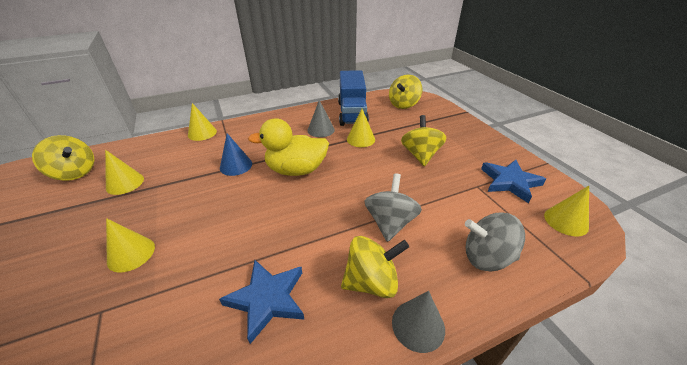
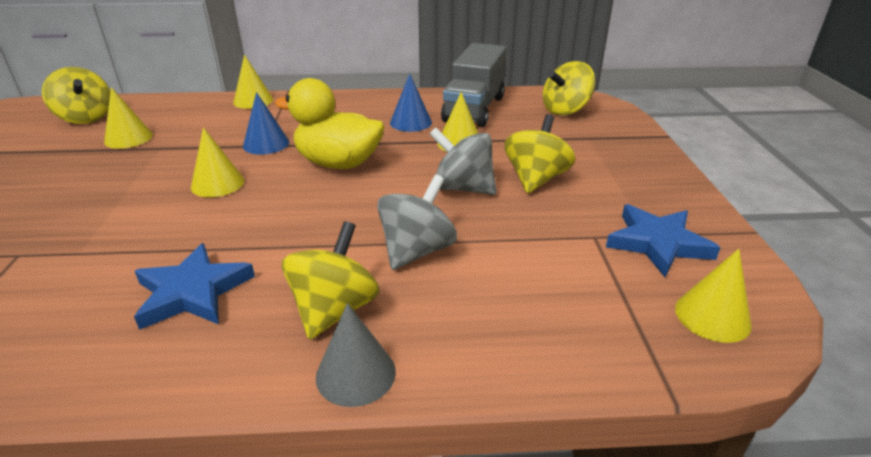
camera: 20 degrees right, 5 degrees down
(131, 254) = (84, 209): yellow cone -> yellow cone (217, 183)
(321, 130) = (410, 122): grey cone -> blue cone
(352, 113) = (474, 109): blue truck -> grey truck
(371, 282) = (334, 309): yellow spinning top -> yellow spinning top turned 75 degrees counterclockwise
(486, 257) = (527, 326): grey spinning top -> grey spinning top (463, 188)

